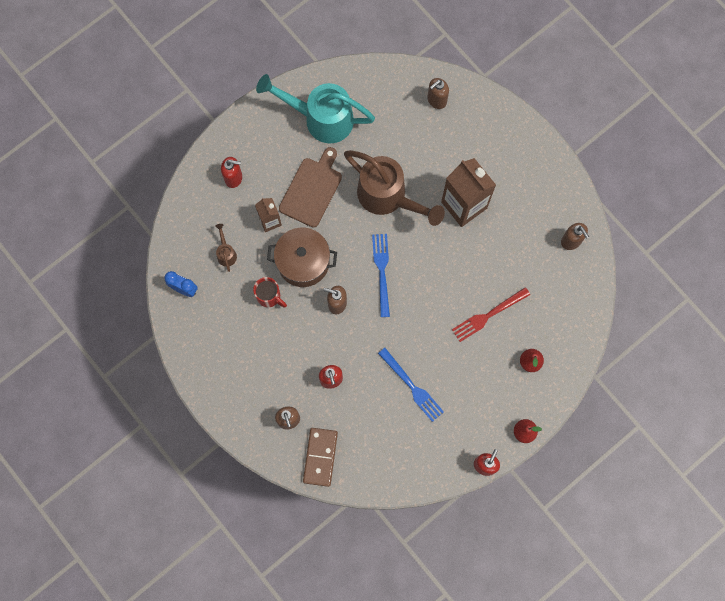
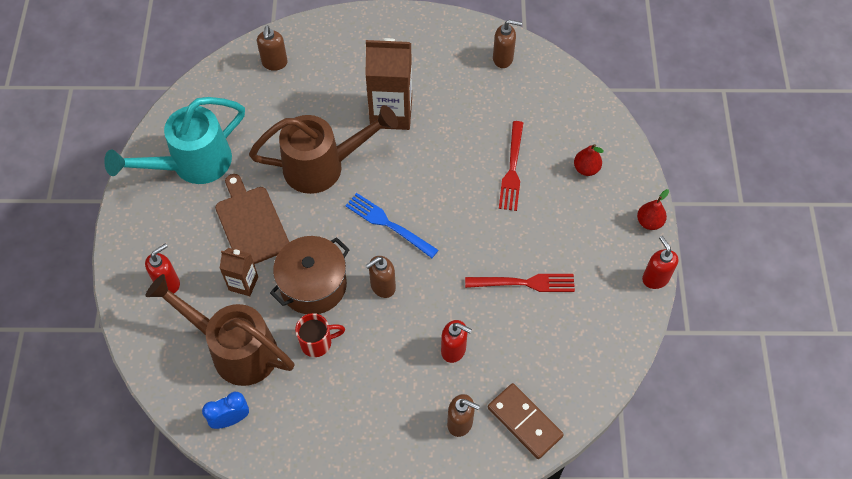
camera: 50 degrees left, 15 degrees down
(226, 253) = (234, 349): brown watering can -> brown watering can, size x2.49
(412, 387) = (525, 283): blue fork -> red fork

